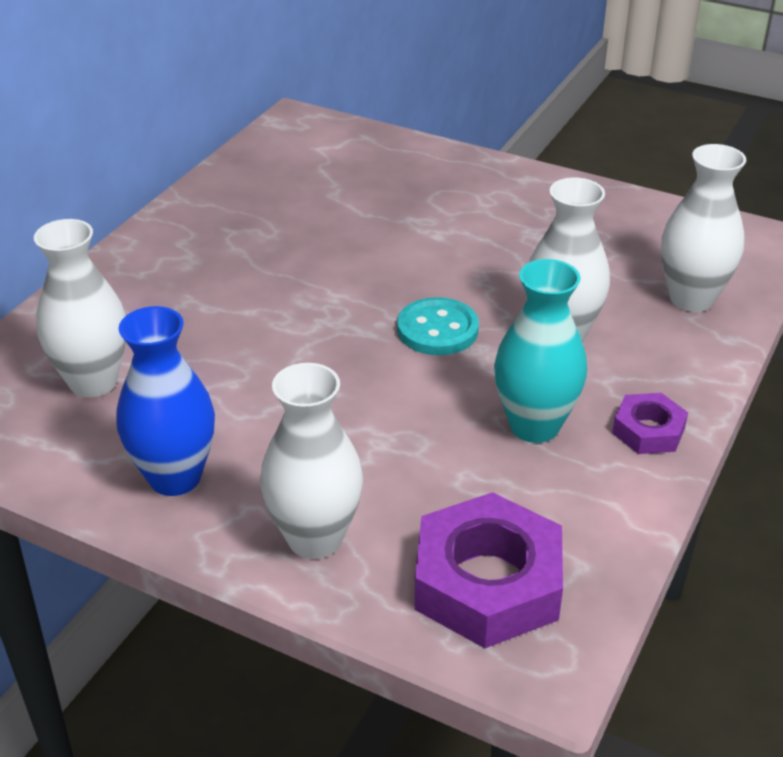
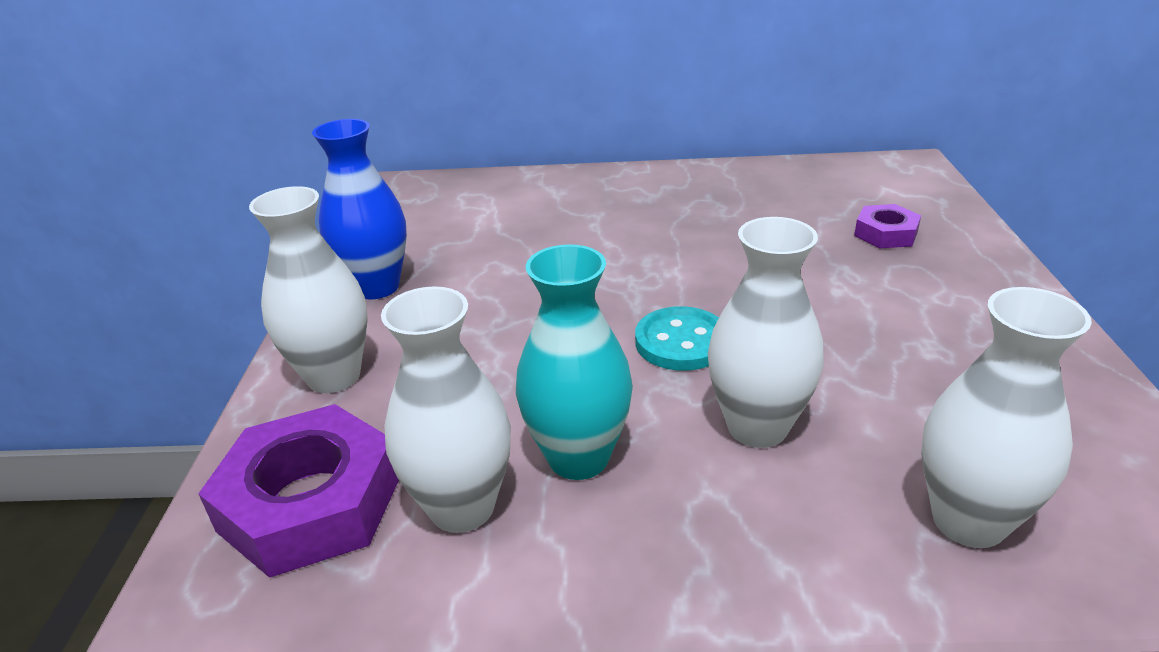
camera: 65 degrees right, 5 degrees down
(93, 382) = (465, 218): white vase -> white vase (462, 507)
(648, 430) = (642, 559): purple nut -> purple nut (886, 233)

